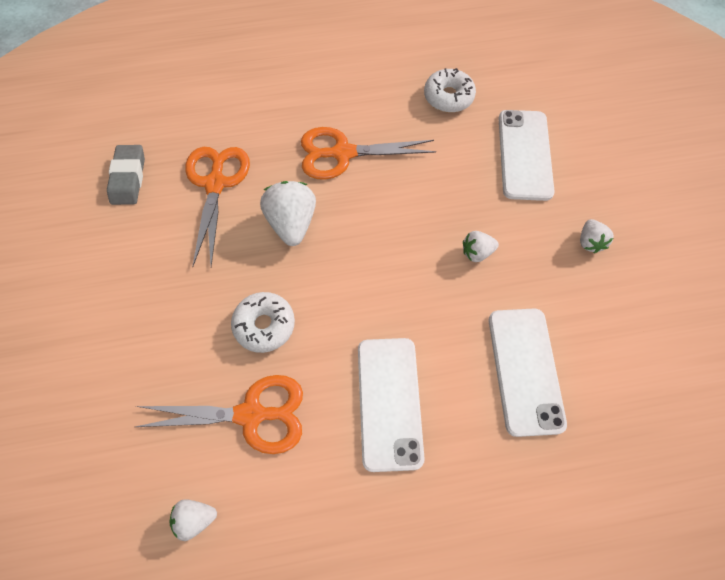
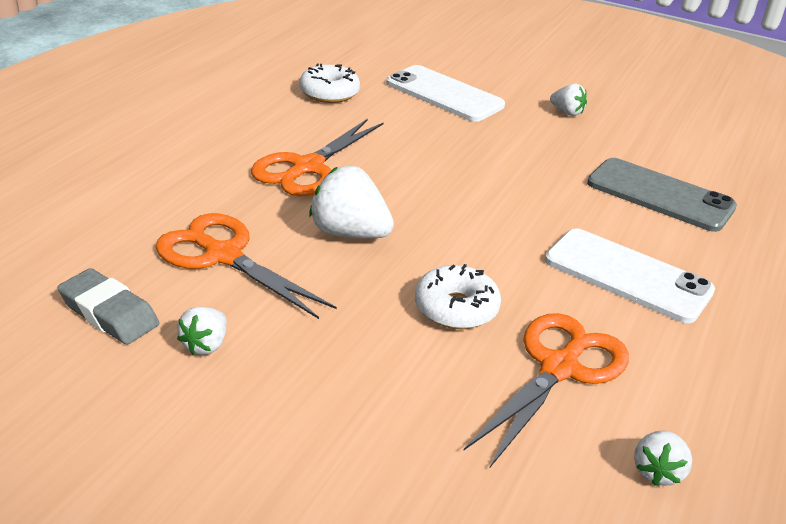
camera: 55 degrees left, 30 degrees down
(477, 252) = (516, 159): white strawberry -> white strawberry (205, 345)
(525, 370) = (660, 195): white phone -> grey phone

